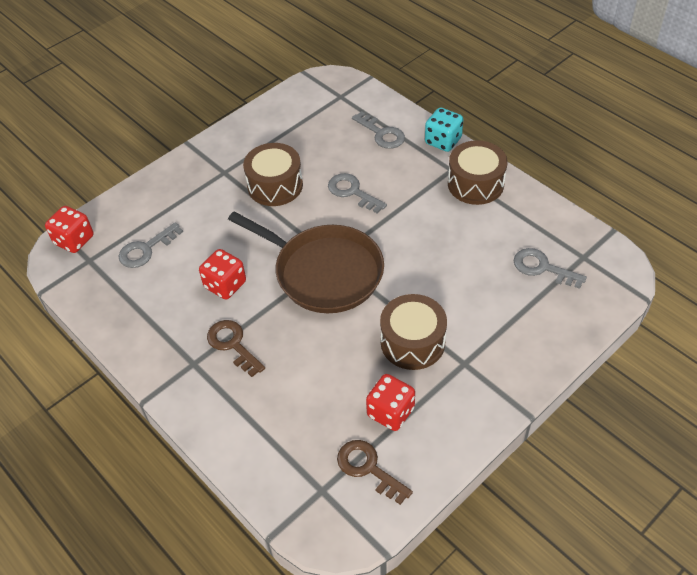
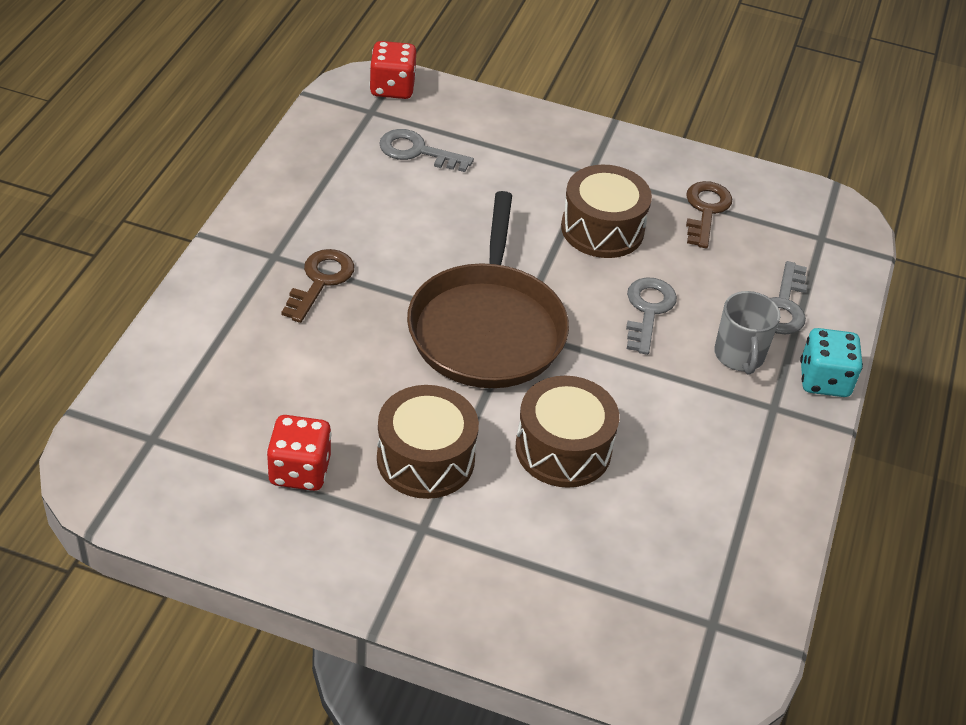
camera: 55 degrees right, 5 degrees down
(225, 285) = (407, 241): red dice -> none
(368, 468) = (203, 474): brown key -> brown key (705, 210)
(408, 167) = (739, 356): none -> grey mug
(475, 184) = (766, 445): brown drum -> brown drum (563, 449)
(542, 268) = (654, 575): grey key -> none

